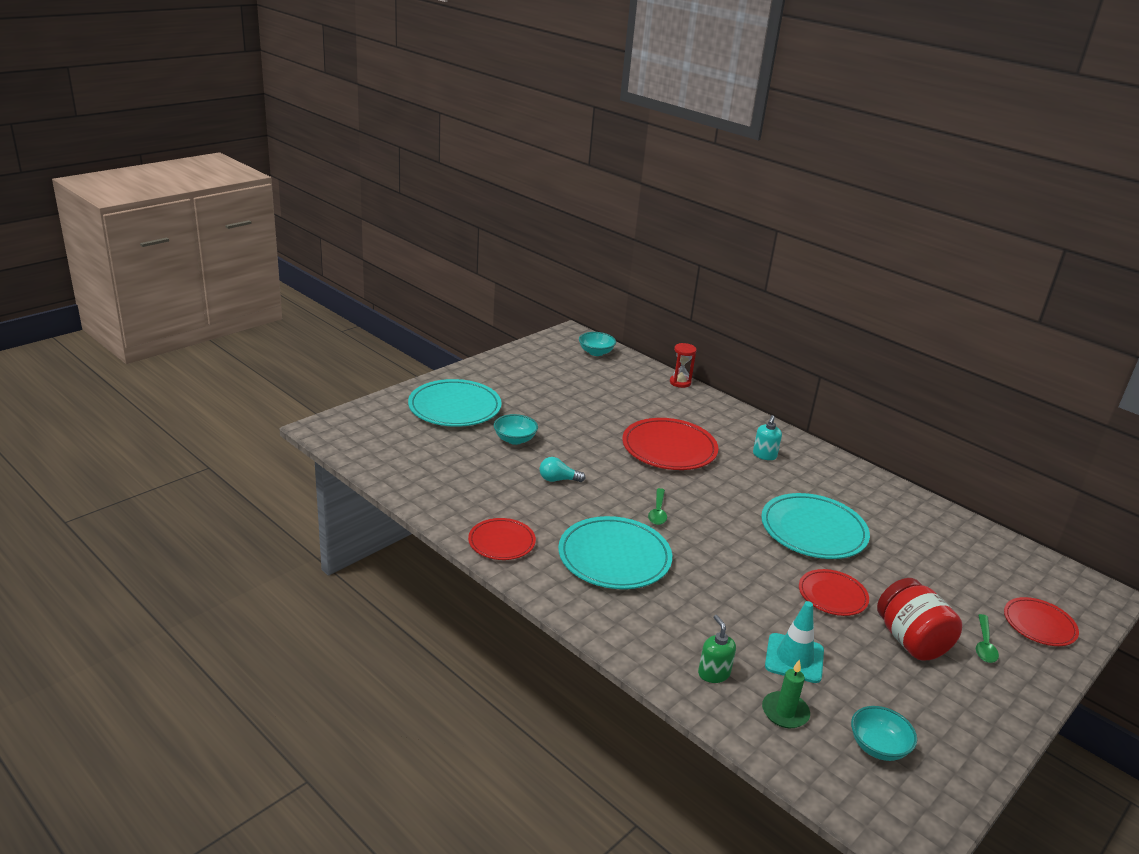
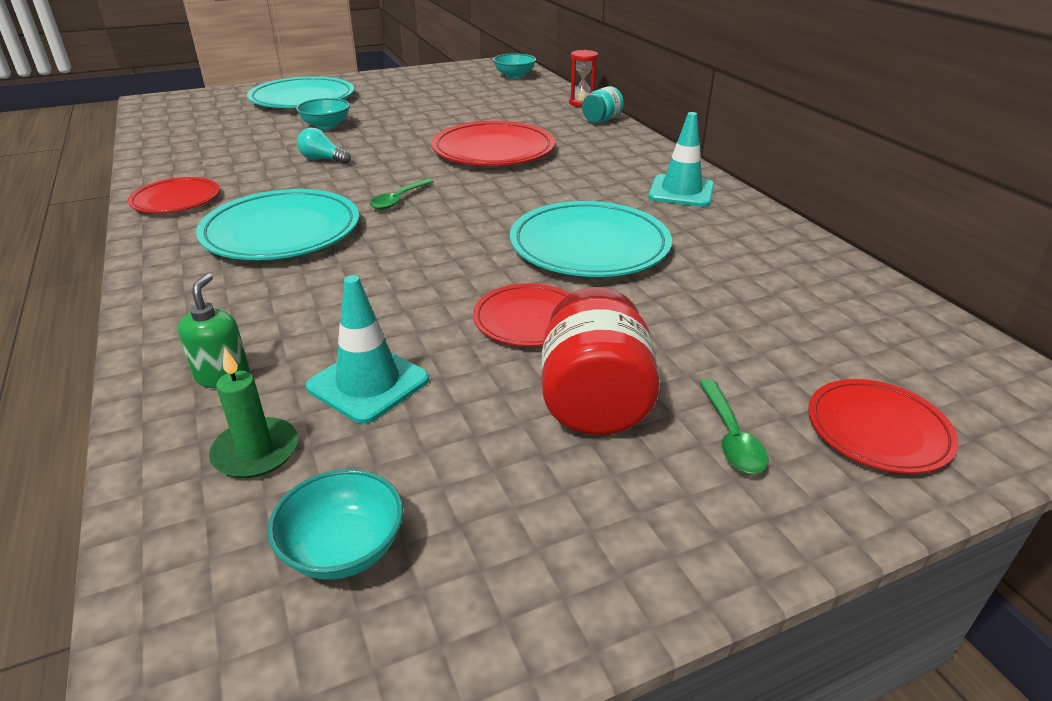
camera: 25 degrees right, 5 degrees up
(712, 401) = (601, 120): none -> turquoise jar
(764, 455) = (611, 169): turquoise soap dispenser -> none
(825, 470) = (681, 191): none -> turquoise traffic cone
(984, 645) = (731, 437): green spoon -> green spoon turned 45 degrees counterclockwise

